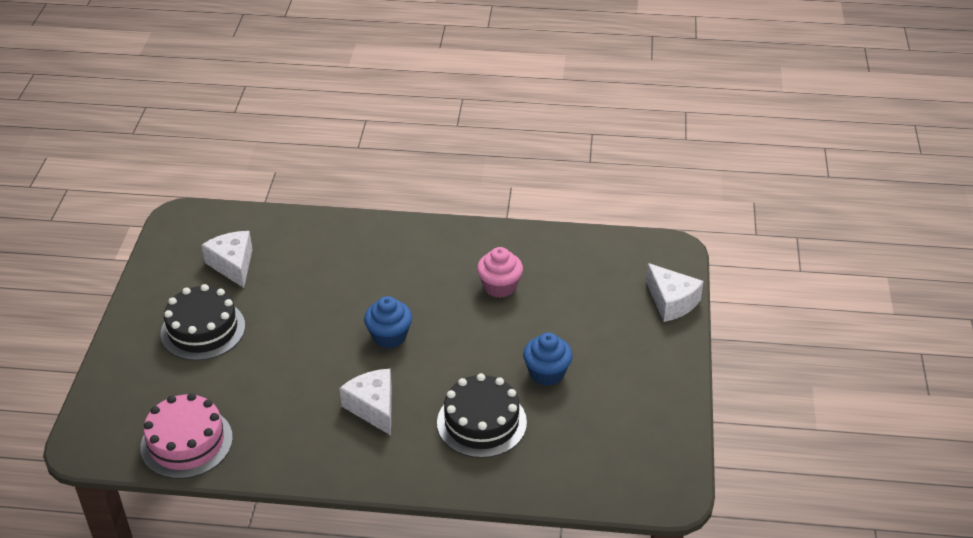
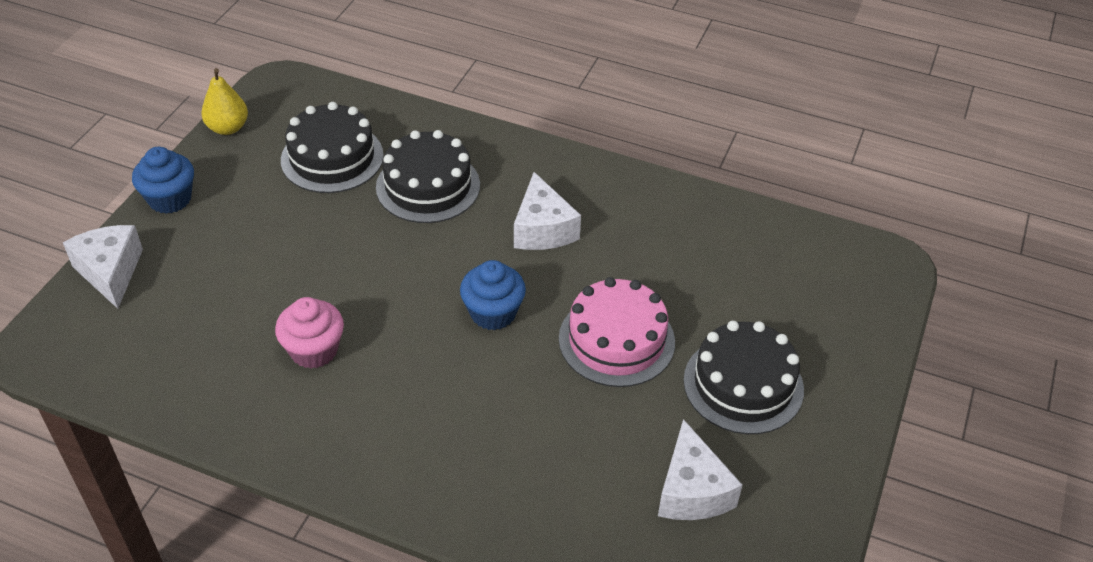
camera: 165 degrees left, 5 degrees up
(186, 442) = (766, 240): pink cake -> pink cake (616, 340)
(547, 373) = (324, 221): blue cupcake -> blue cupcake (170, 199)
(575, 428) = (332, 157): none -> black cake
(681, 435) = (228, 128): none -> yellow pear

